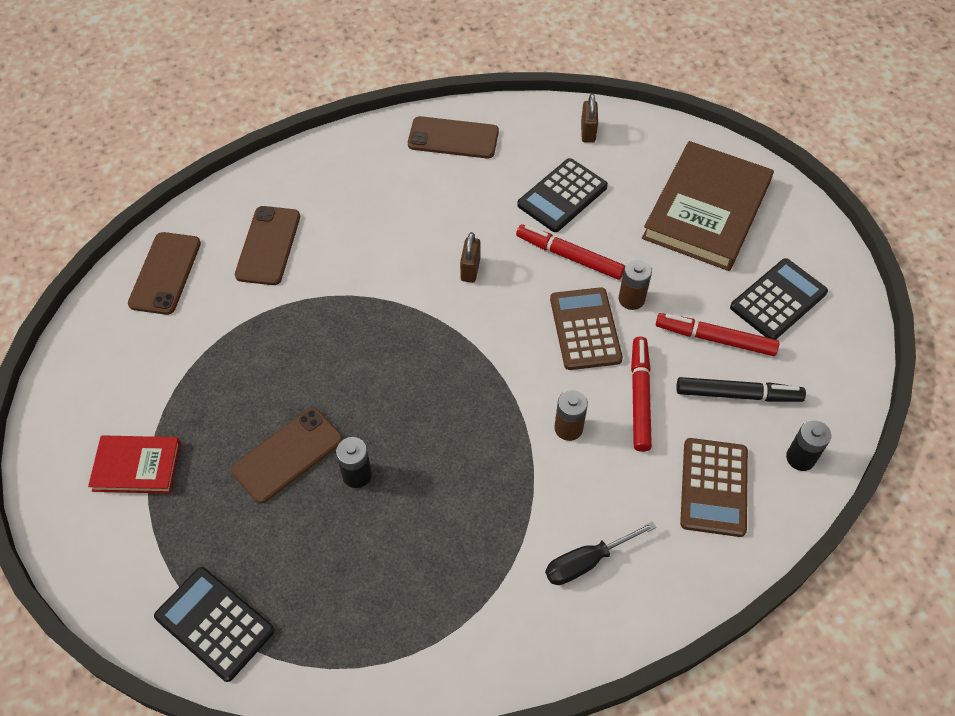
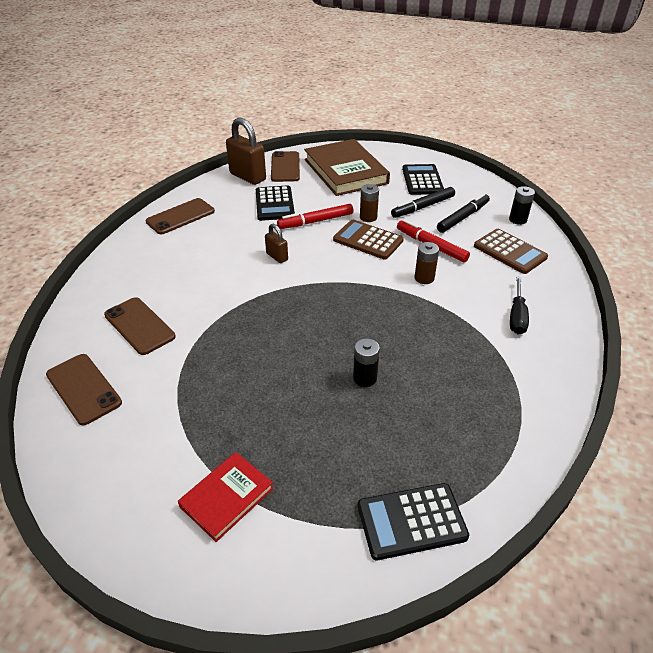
camera: 50 degrees left, 15 degrees down
(287, 455) = (313, 404): brown phone -> brown phone (285, 167)
(588, 132) = (247, 177): brown padlock -> brown padlock, size x1.90
(715, 339) = (423, 207): red marker -> black marker

